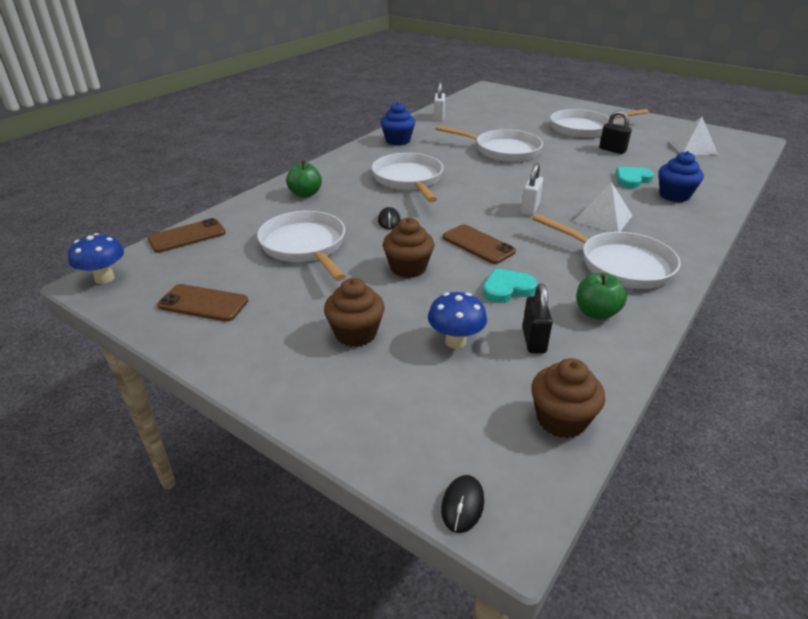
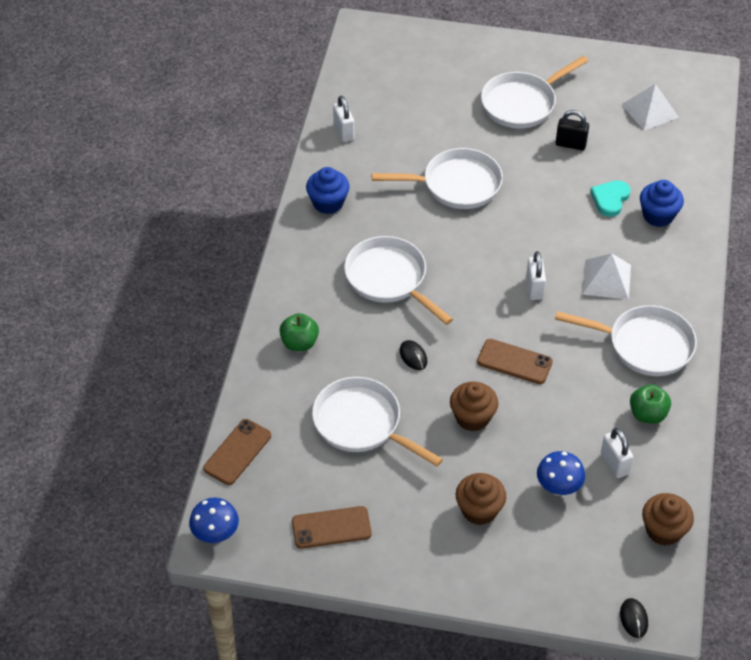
camera: 25 degrees left, 15 degrees up
(507, 289) = (567, 412): turquoise heart -> none
(533, 340) = (614, 464): black padlock -> white padlock

